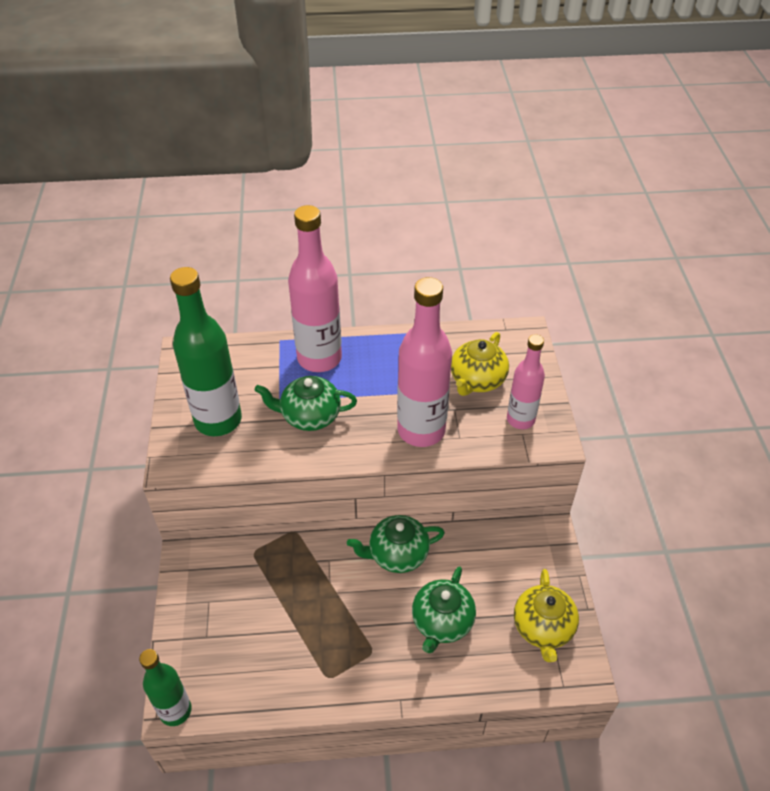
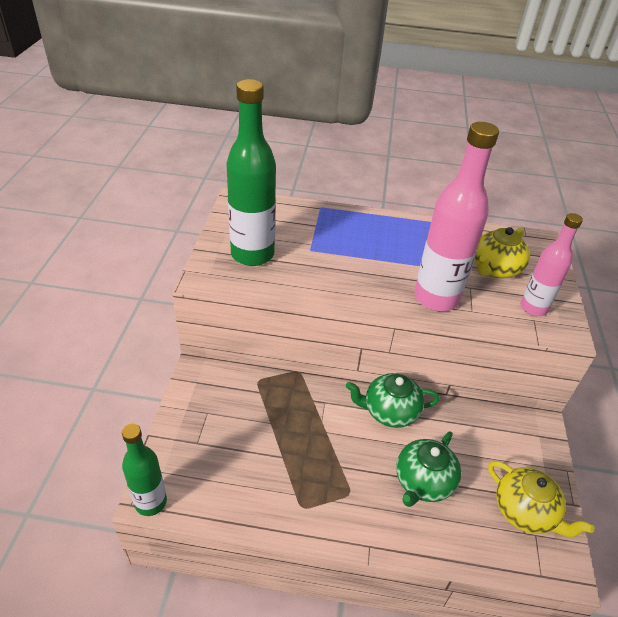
camera: 10 degrees right, 5 degrees down
(309, 416) = (334, 267): green teapot -> none
(319, 358) = (352, 226): pink bottle -> none
(543, 628) = (525, 511): yellow teapot -> yellow teapot turned 60 degrees counterclockwise

